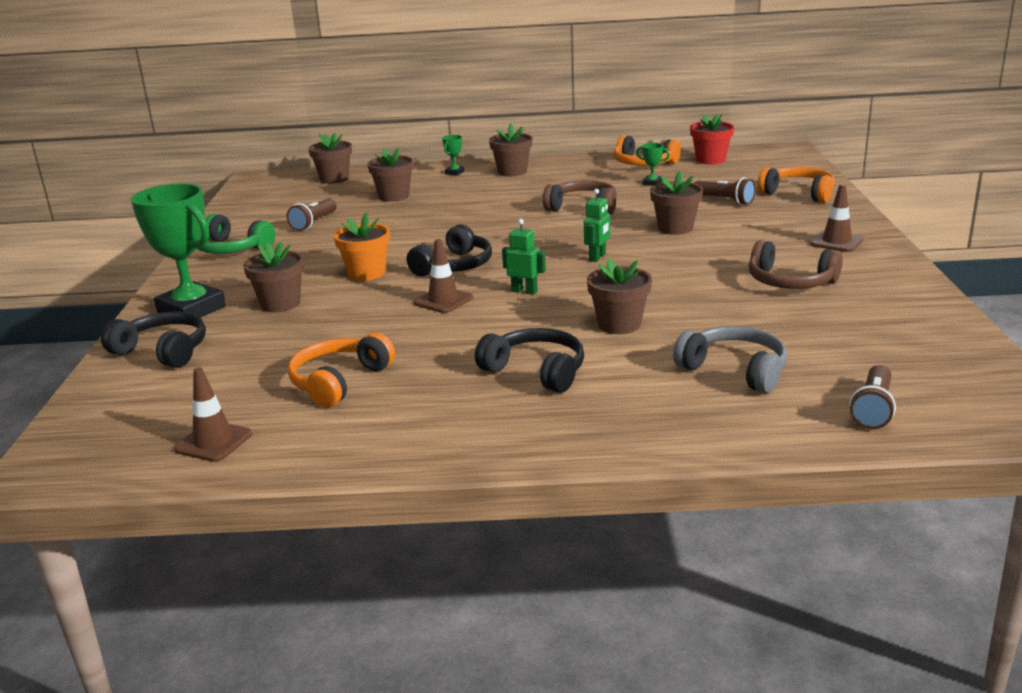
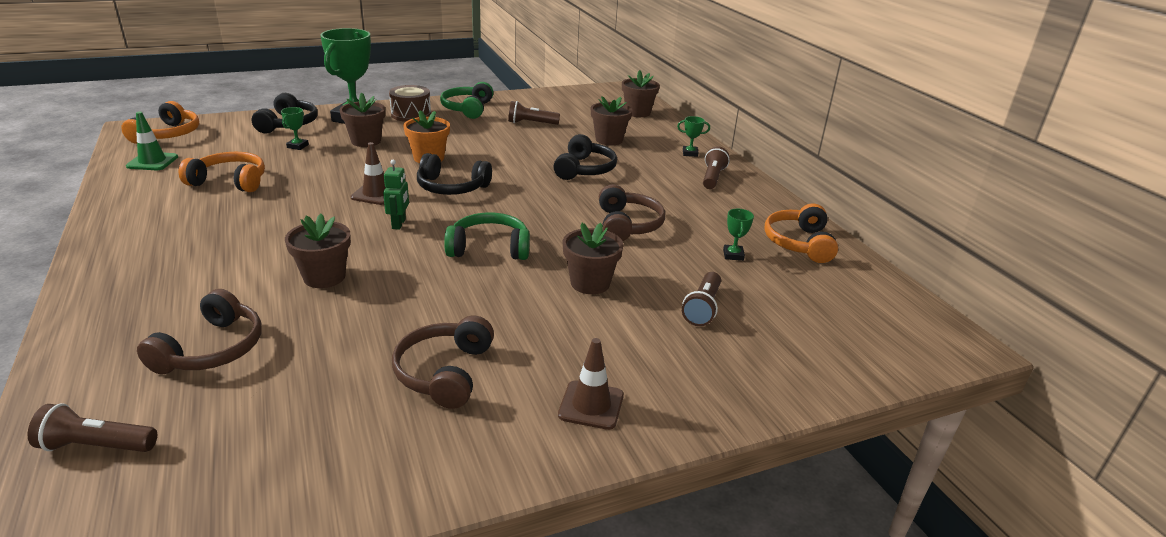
camera: 65 degrees right, 5 degrees up
(213, 442) = (152, 162): brown traffic cone -> green traffic cone
(215, 278) = (411, 114): none -> brown drum
(256, 343) = (297, 146): none -> green trophy
(512, 172) = (712, 177): brown flower pot -> brown flashlight
(536, 371) = (231, 250): black headphones -> black headphones (584, 169)
(597, 257) = (489, 248): green robot -> green headphones
(710, 160) = (854, 286): red flower pot -> none
(734, 370) = (212, 349): grey headphones -> brown headphones
(798, 193) = (767, 364): orange headphones -> orange headphones (168, 134)

